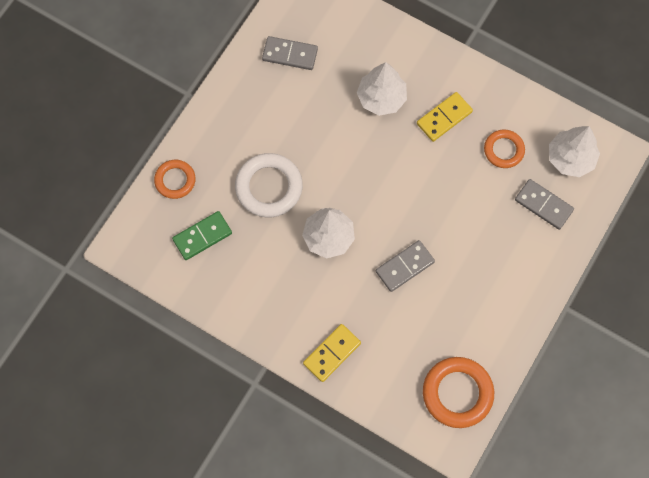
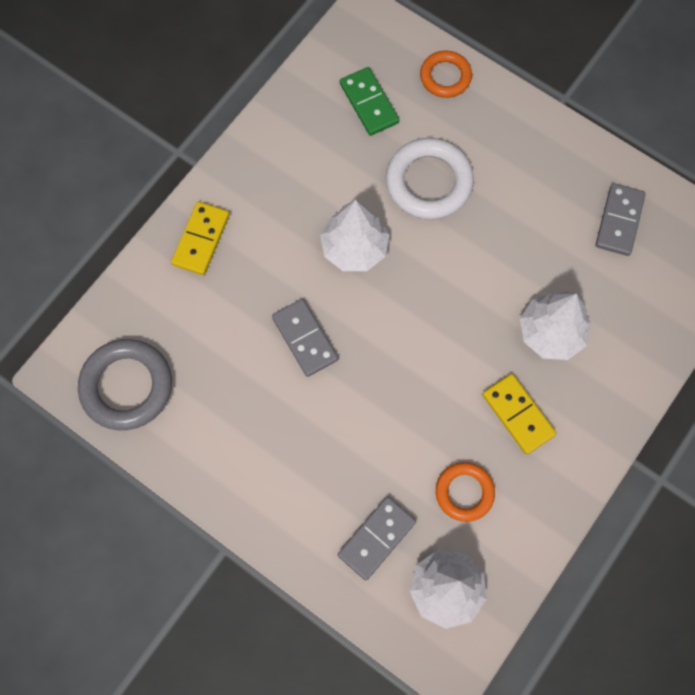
camera: 95 degrees right, 0 degrees up
(332, 353) = (201, 239): yellow domino -> yellow domino turned 60 degrees clockwise
(457, 393) = (127, 386): orange ring -> grey ring

